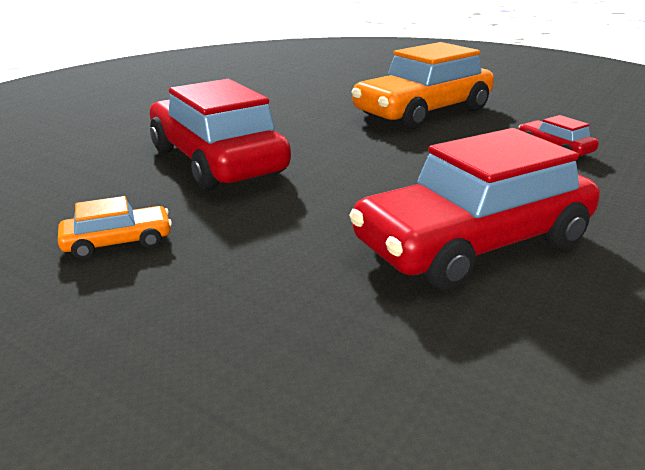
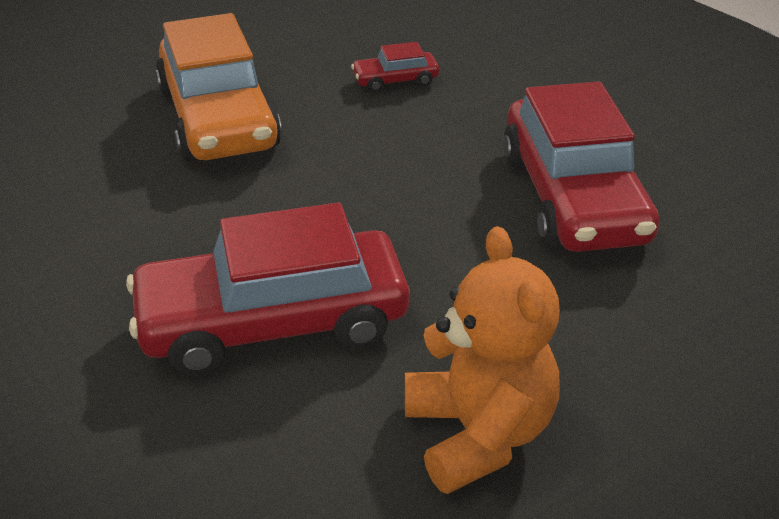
camera: 70 degrees left, 10 degrees up
(118, 242) = (479, 434): orange car -> orange teddy bear

